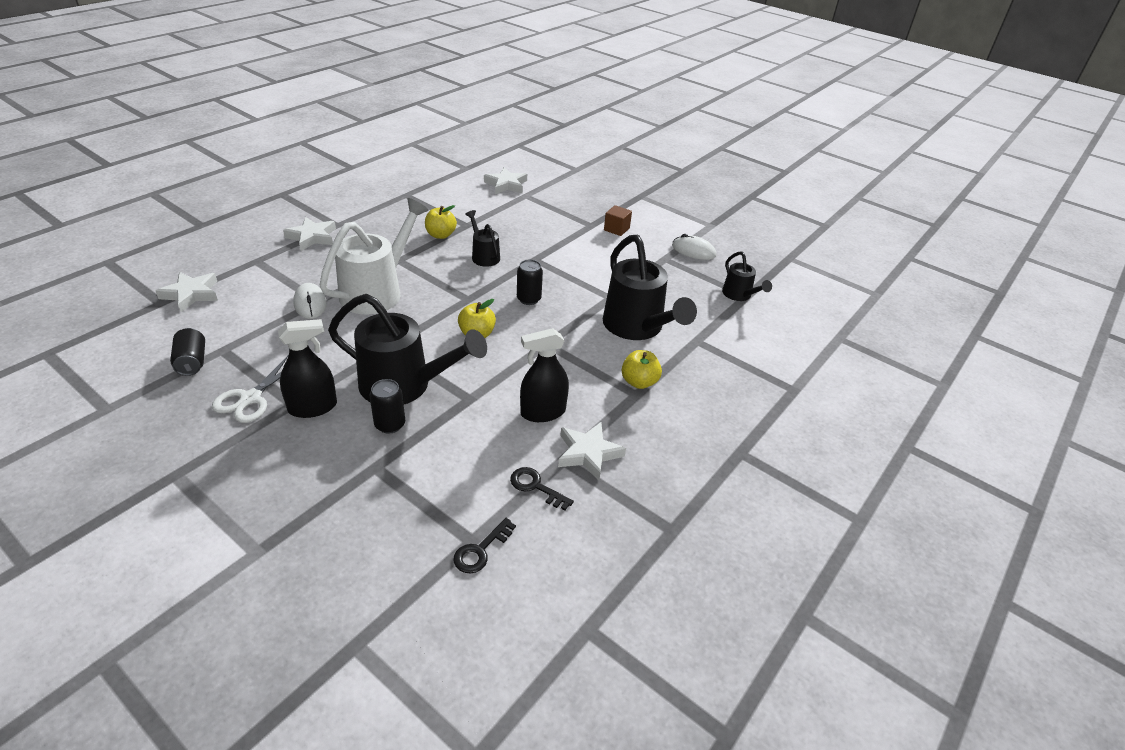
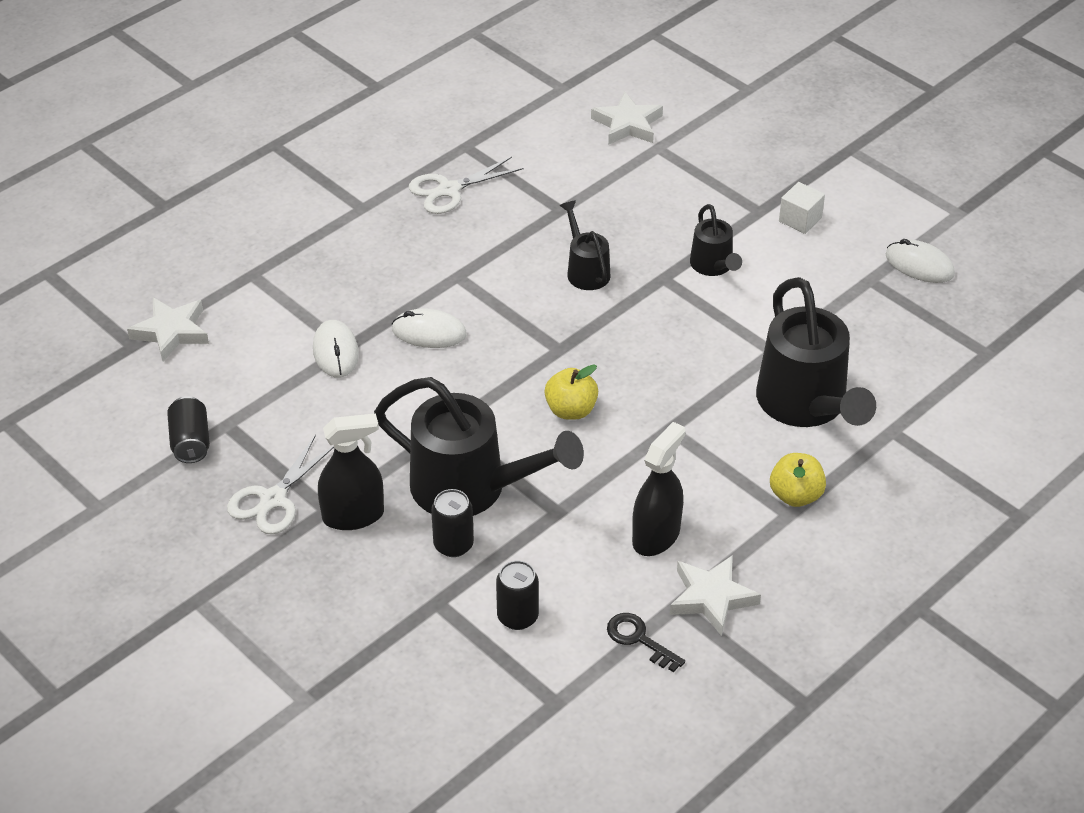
camera: 10 degrees right, 5 degrees up
(312, 237) = (328, 231): white star -> none
(377, 291) = (429, 332): white watering can -> white mouse
(394, 216) = (449, 190): none -> white scissors
(440, 235) = (520, 229): yellow apple -> none
(480, 550) = (566, 715): black key -> none
(528, 299) = (649, 351): black can -> black can (517, 617)
(543, 412) = (656, 536): black spray bottle -> black spray bottle turned 135 degrees clockwise
(616, 229) = (800, 219): brown cube -> white cube
(739, 295) = (976, 352): black watering can -> black watering can (713, 266)

